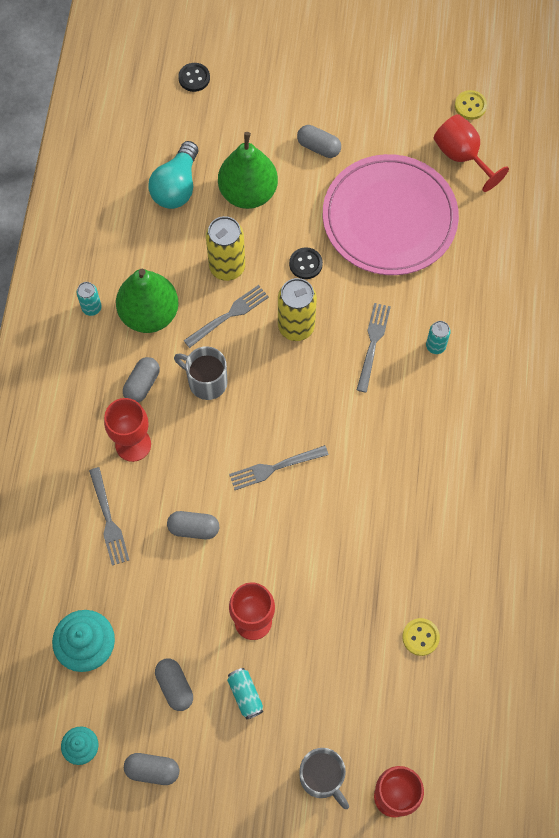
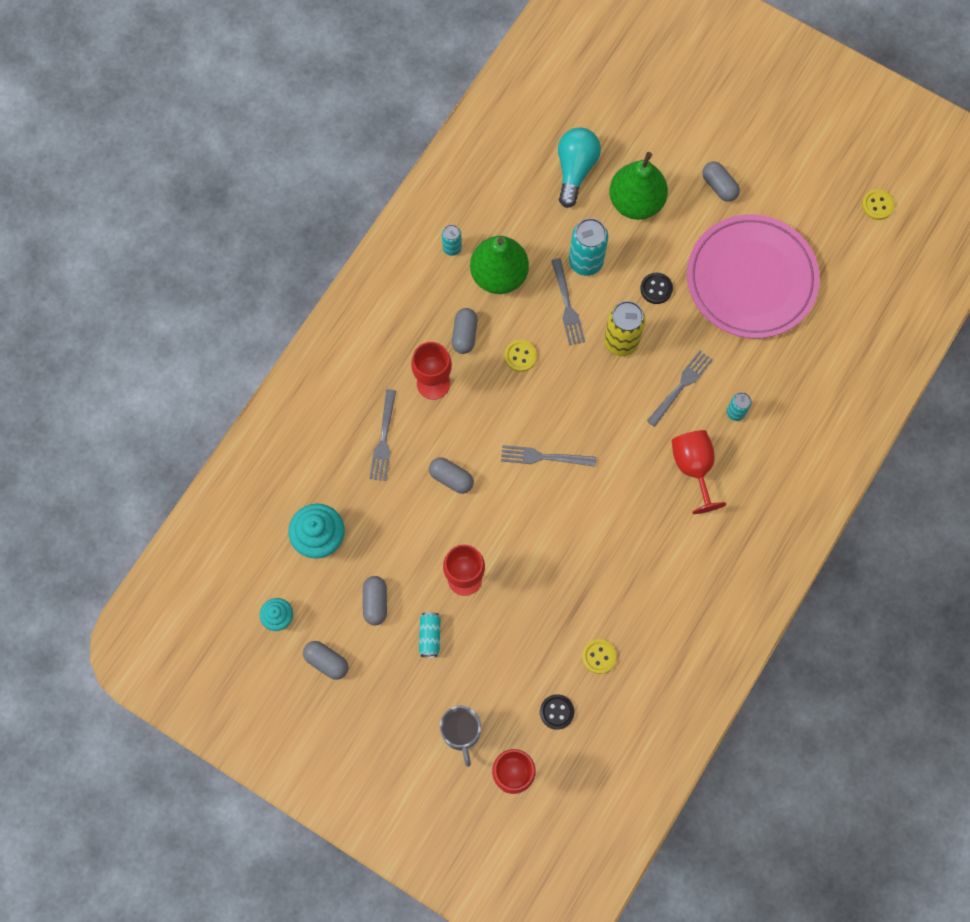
camera: 25 degrees right, 5 degrees up
(142, 384) = (464, 334): grey capsule -> grey capsule turned 45 degrees counterclockwise
(176, 187) = (575, 169): turquoise light bulb -> turquoise light bulb turned 150 degrees clockwise
(194, 78) = (637, 74): black button -> black button (556, 712)
(206, 381) = (520, 356): grey mug -> yellow button
(227, 267) = (585, 262): yellow can -> turquoise can
(229, 315) = (567, 305): grey fork -> grey fork turned 90 degrees clockwise
(462, 156) = (846, 249): red goblet -> red goblet (693, 467)

